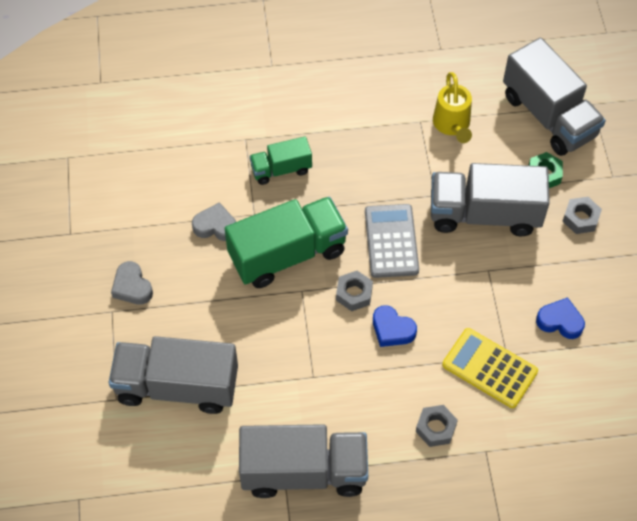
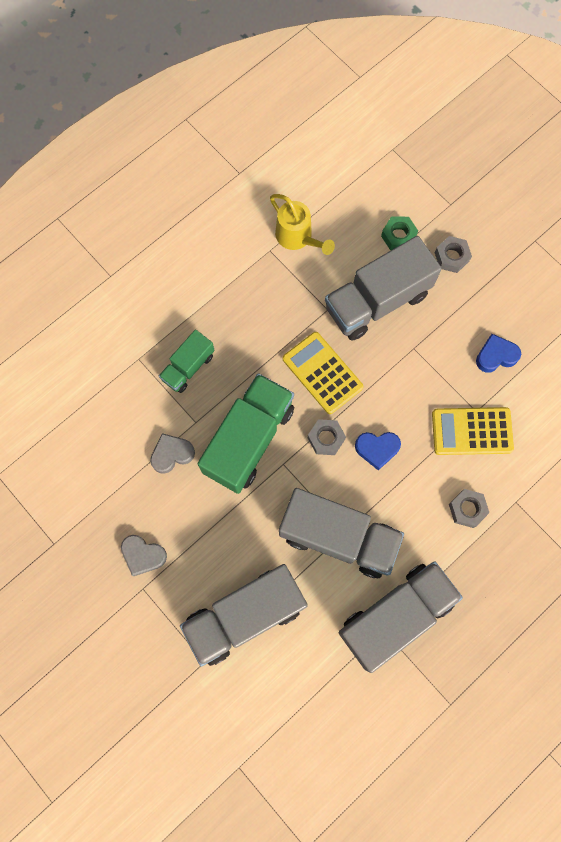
camera: 35 degrees left, 15 degrees up
(391, 241) = (322, 373): grey calculator -> yellow calculator
(548, 116) = (366, 181): grey truck -> grey truck (338, 537)

